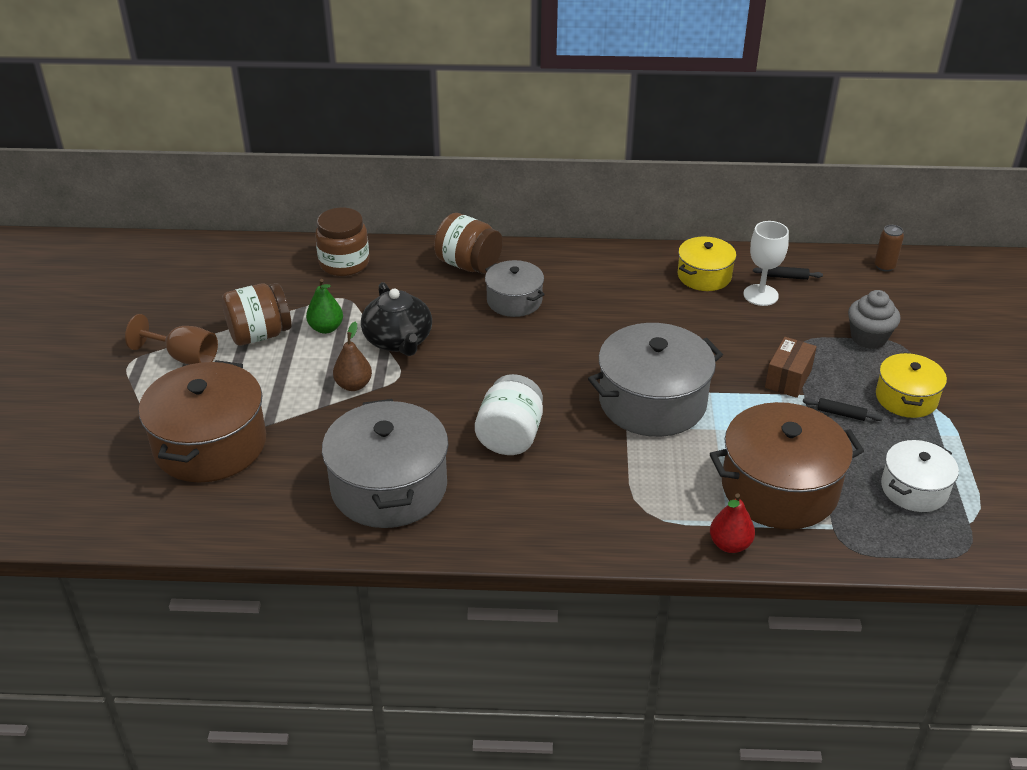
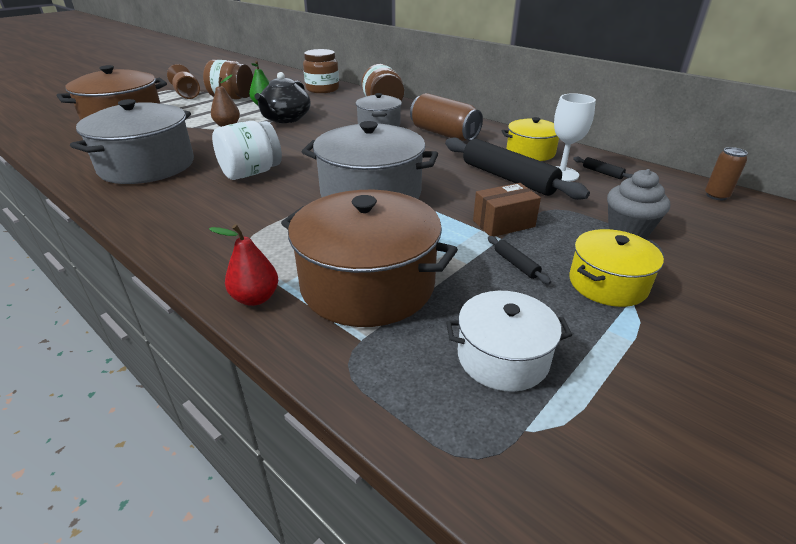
camera: 40 degrees right, 5 degrees down
(597, 284) = (444, 134): none -> brown can
(729, 322) = (508, 178): none -> black rolling pin

